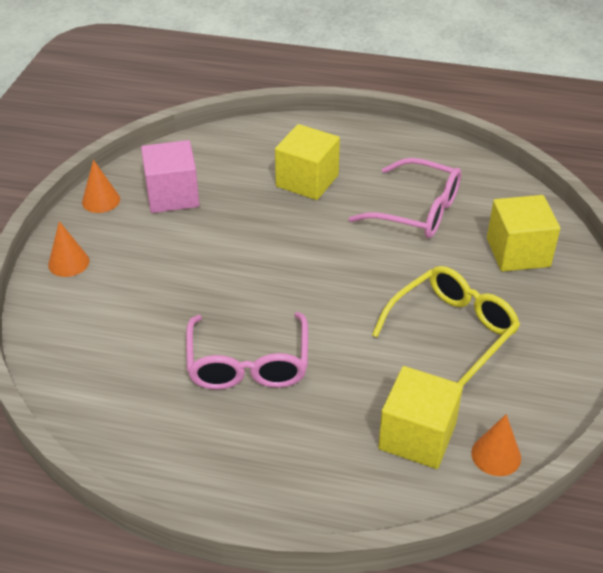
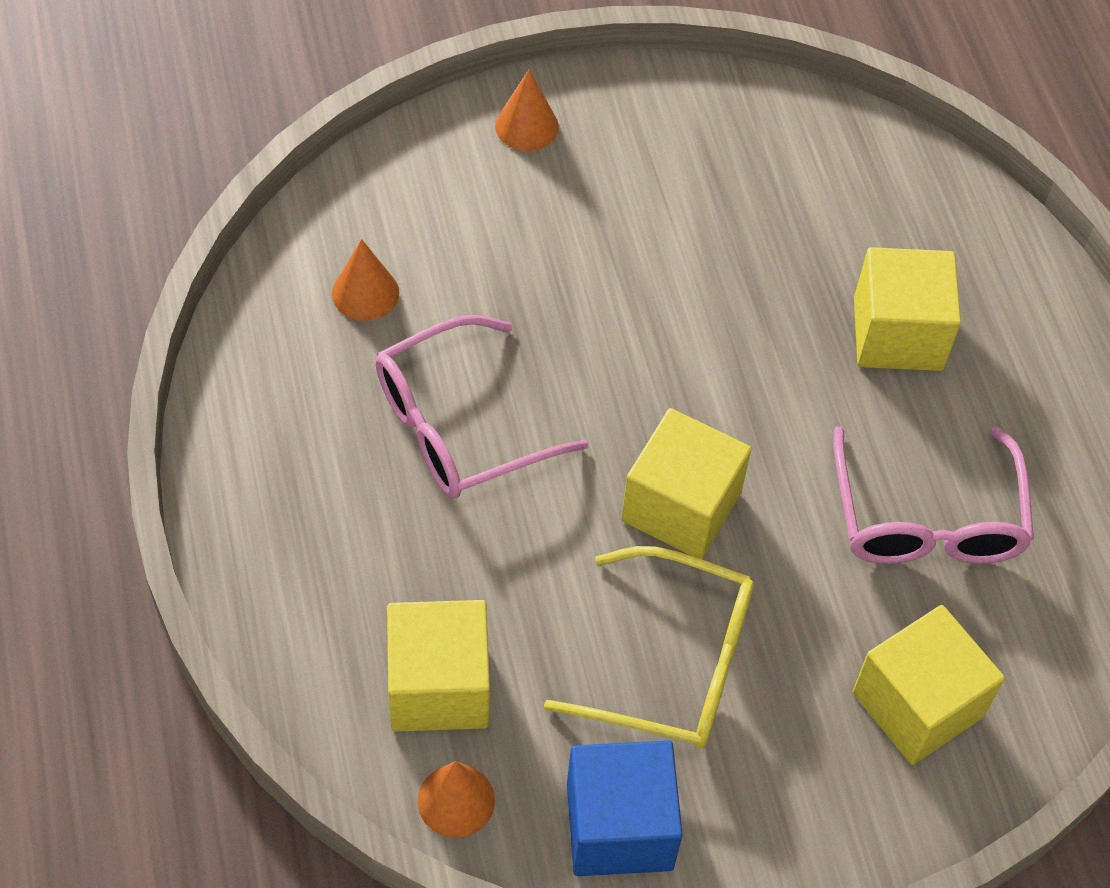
camera: 60 degrees right, 15 degrees up
(101, 200) = (674, 95): orange cone -> orange cone (365, 293)
(172, 195) = (743, 175): pink cube -> none
(358, 292) = (681, 506): none -> yellow cube
(541, 388) = (619, 826): none -> blue cube

